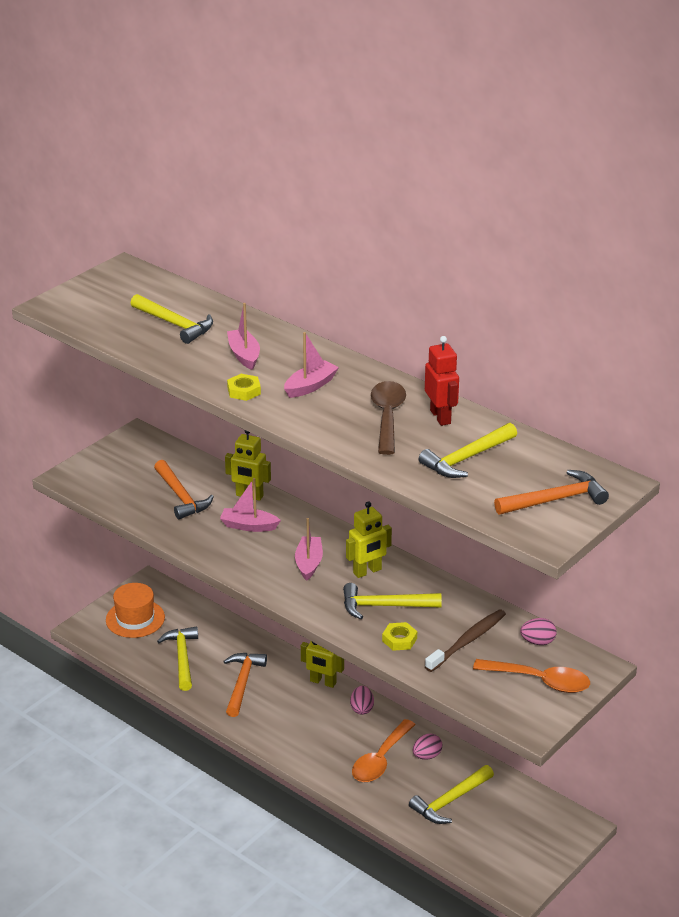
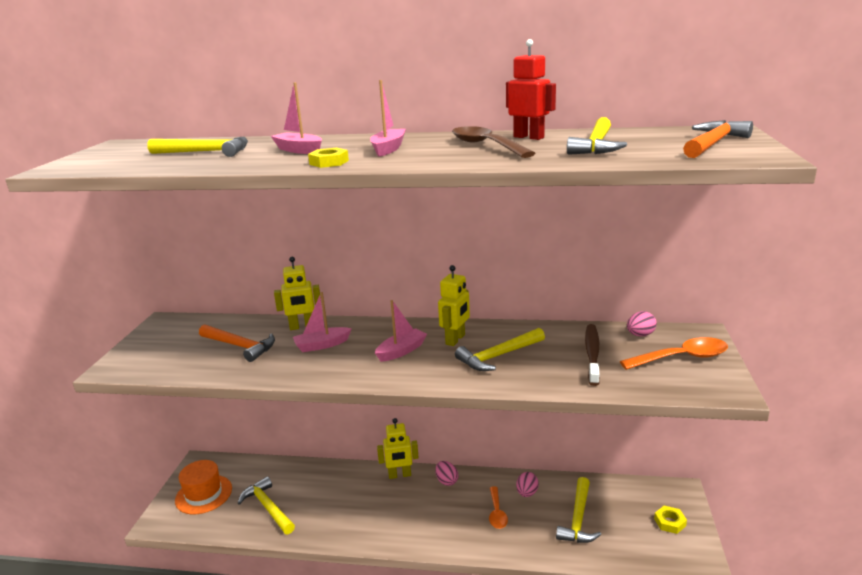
camera: 30 degrees left, 10 degrees down
(242, 683) = (335, 505): orange hammer -> none
(309, 563) = (401, 351): pink boat -> pink boat turned 75 degrees clockwise
(380, 760) = (497, 513): orange spoon -> orange spoon, size x0.64
(399, 640) = (541, 373): yellow nut -> yellow nut (670, 522)

